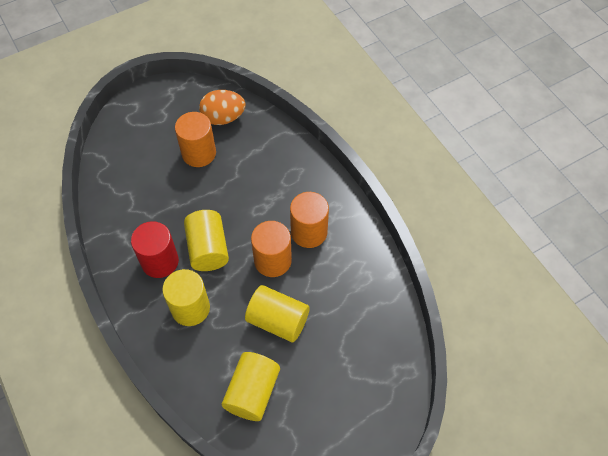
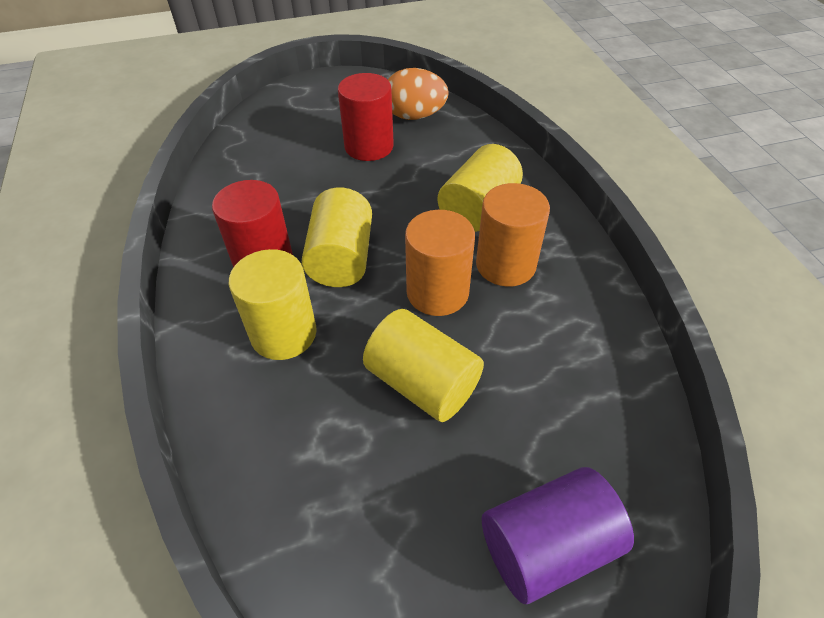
camera: 15 degrees right, 10 degrees down
(199, 153) = (369, 146): orange cylinder -> red cylinder
(252, 392) = (341, 497): yellow cylinder -> yellow cylinder (478, 209)
(356, 390) = (547, 546): none -> purple cylinder

